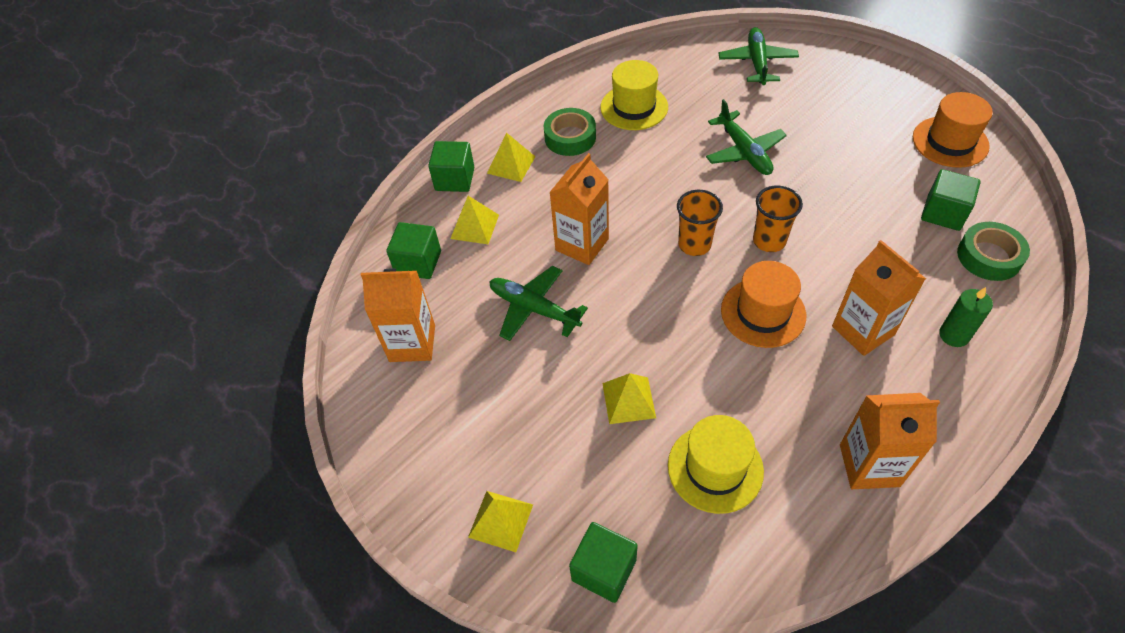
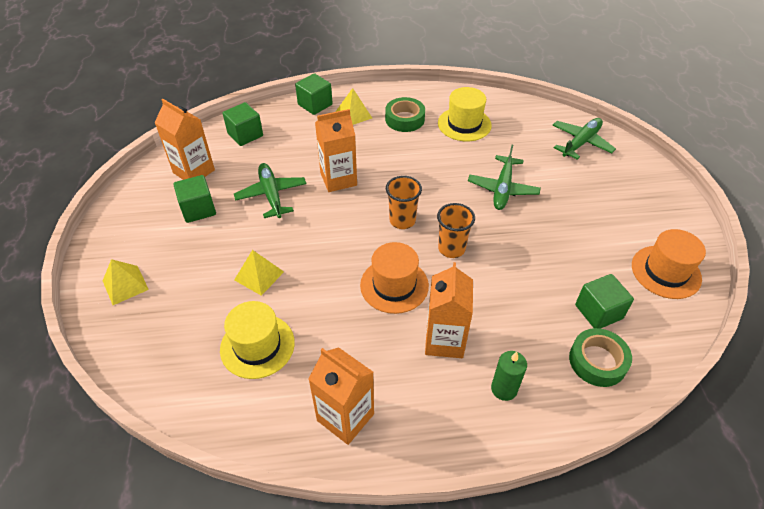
camera: 35 degrees right, 5 degrees down
(474, 226) = (295, 134): yellow pyramid -> none
(604, 570) = (138, 348): green cube -> green cube (198, 209)

